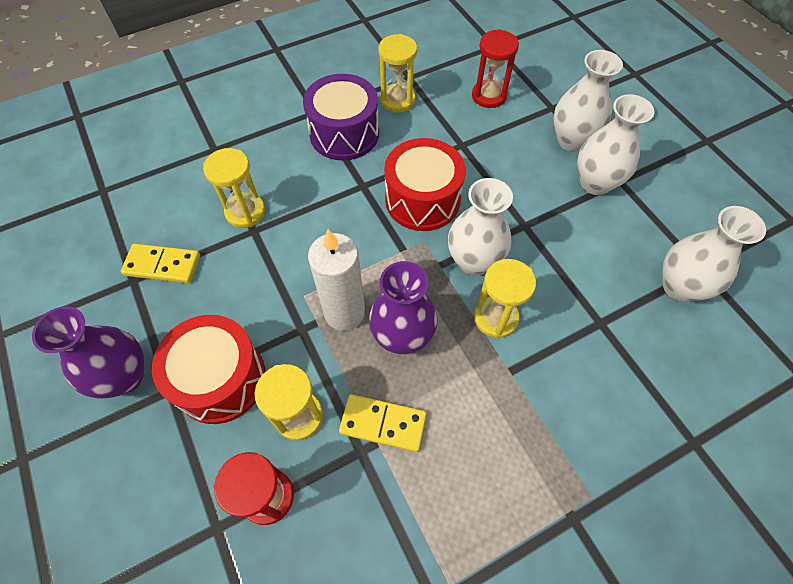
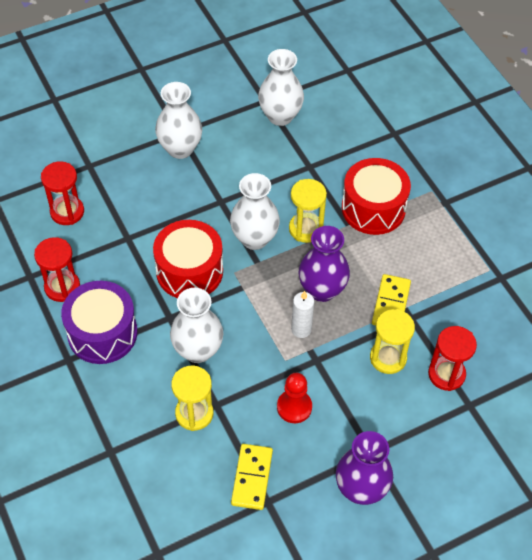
camera: 90 degrees left, 5 degrees down
(220, 379) = (360, 415): red drum -> red drum (373, 208)
(241, 305) = (294, 407): none -> red pawn
(344, 312) = (301, 329): white candle -> white candle, size x0.60
(397, 100) = (62, 287): yellow hourglass -> red hourglass
(571, 140) = (131, 157): white vase -> white vase (198, 350)

